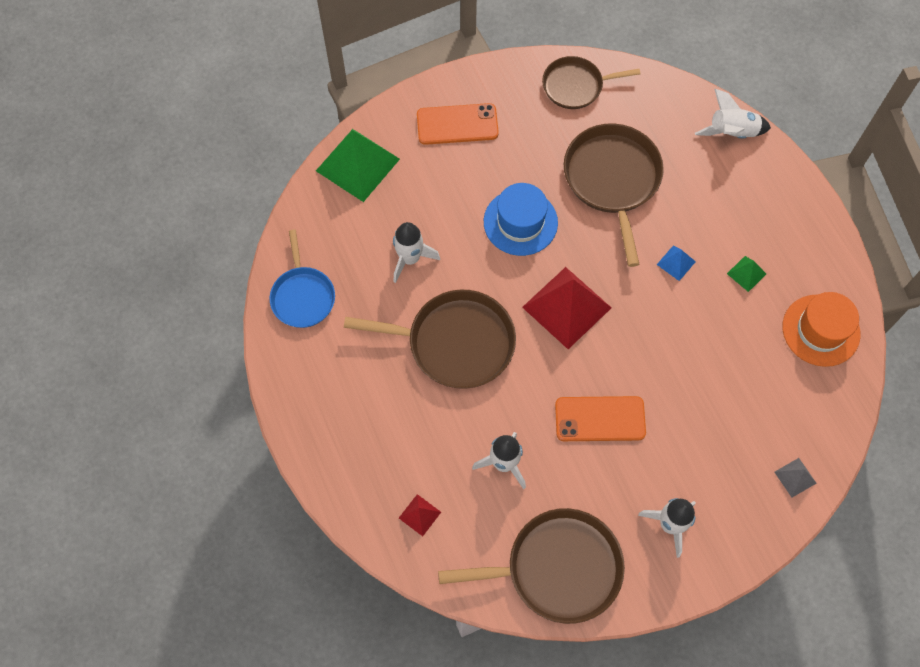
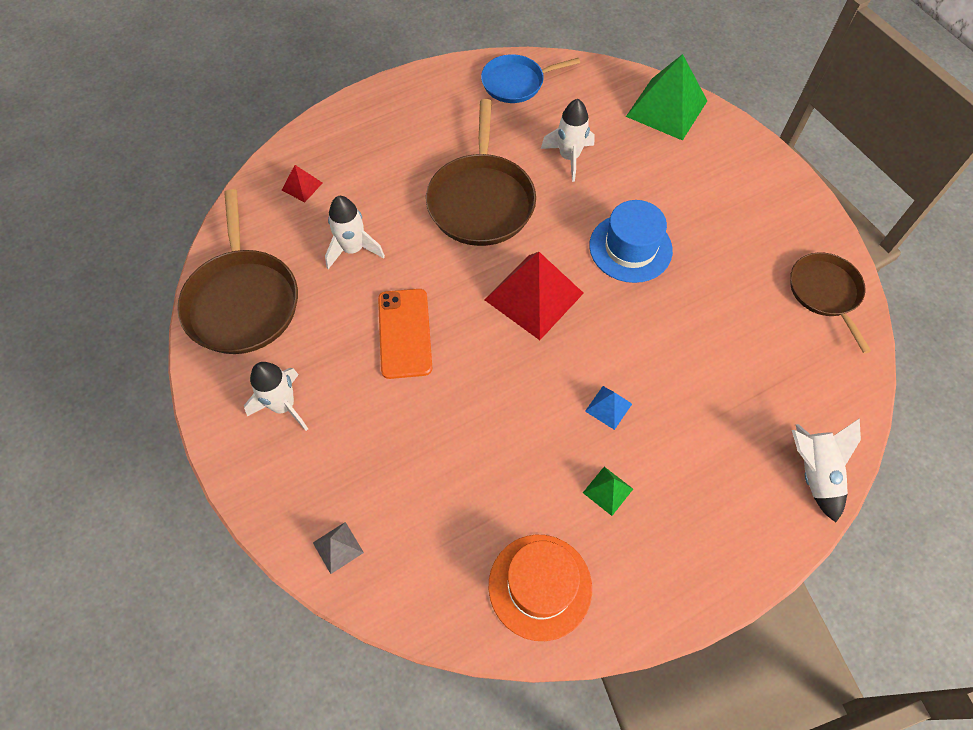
camera: 85 degrees right, 5 degrees down
(457, 124) = (738, 184): orange phone -> none
(612, 180) = (706, 336): brown pan -> none

